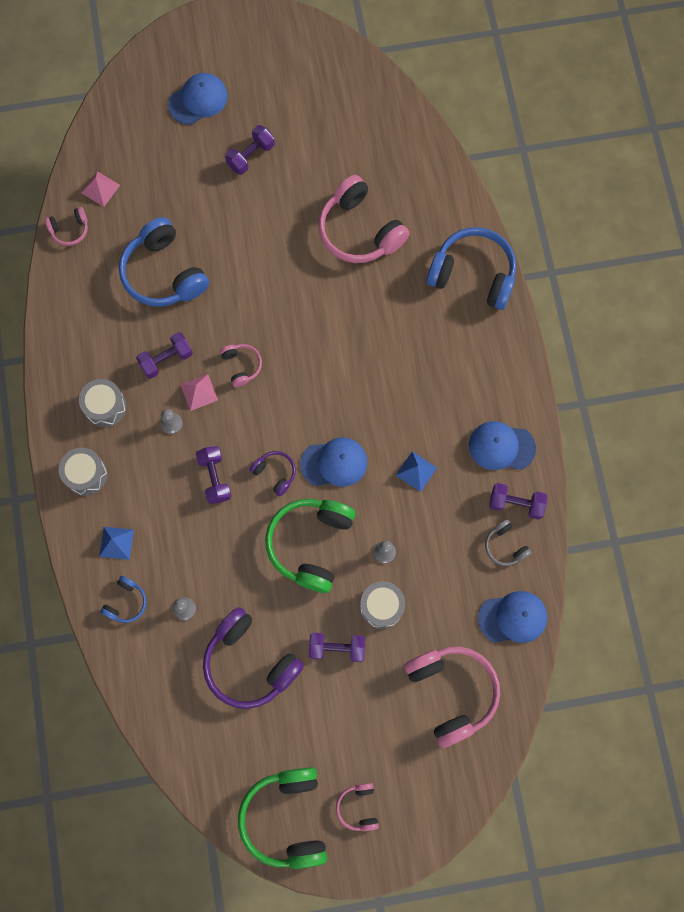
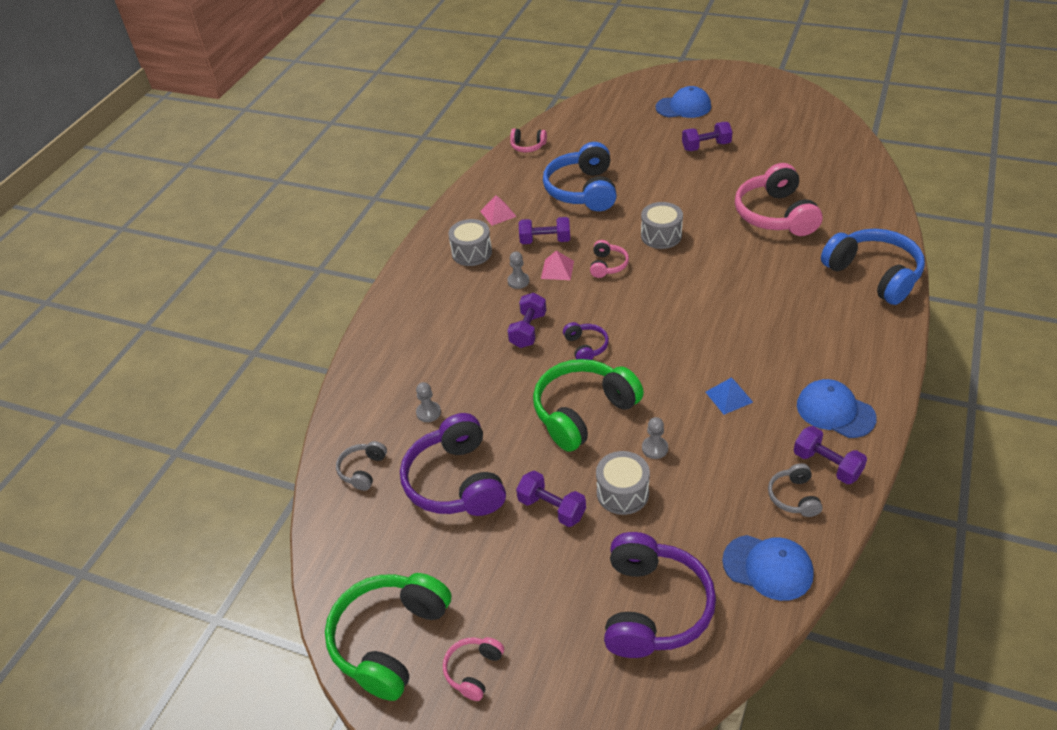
camera: 35 degrees right, 30 degrees down
(86, 475) = (421, 288): grey drum -> grey drum (661, 235)
(100, 189) = (569, 132): pink pyramid -> pink pyramid (498, 213)
(116, 543) = (408, 342): blue pyramid -> none
(126, 602) = (381, 387): blue headphones -> none
(168, 691) = (362, 470): none -> grey headphones
(334, 463) = (648, 360): blue cap -> none
(452, 692) = (653, 607): pink headphones -> purple headphones

